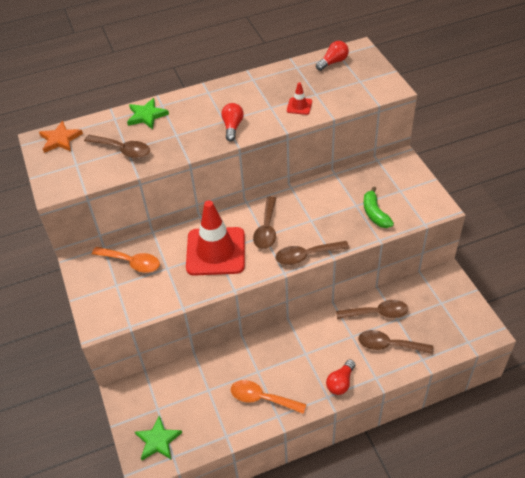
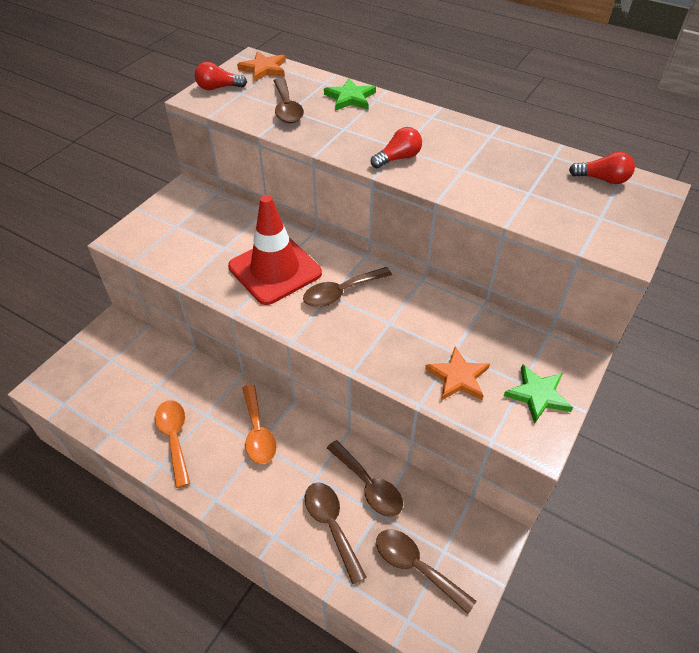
camera: 50 degrees right, 0 degrees up
(132, 262) = (211, 220): orange spoon -> orange spoon (258, 432)
(158, 440) = (75, 381): green star -> green star (537, 395)
(299, 106) = (491, 189): red traffic cone -> none
(306, 256) = (332, 347): brown spoon -> brown spoon (416, 566)
(340, 382) = (242, 502): red light bulb -> red light bulb (218, 88)
(375, 213) = (458, 377): green banana -> orange star

